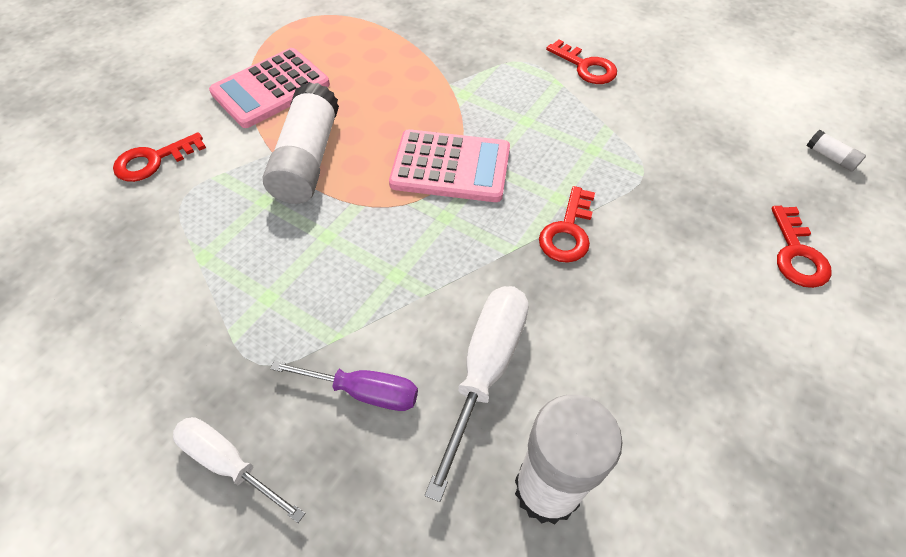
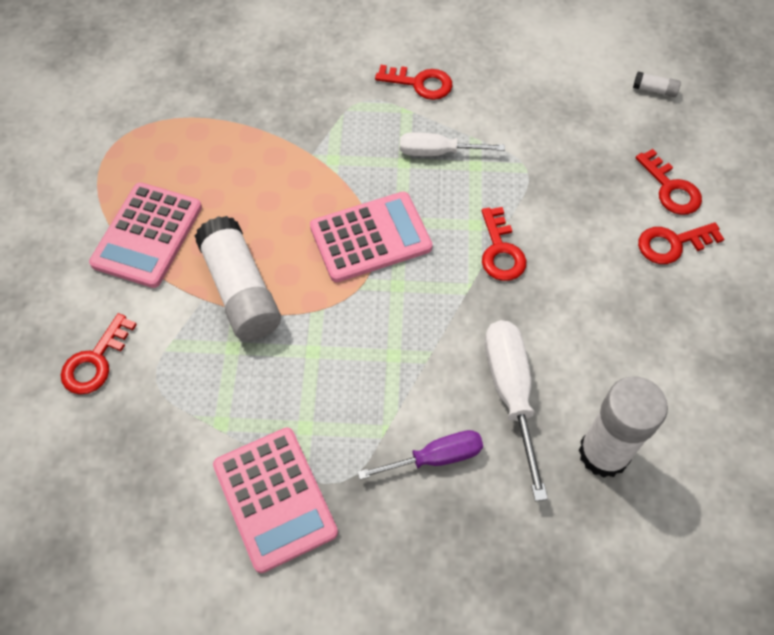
camera: 30 degrees left, 5 degrees up
(191, 346) = (275, 498): none -> pink calculator
(229, 464) = (377, 563): white screwdriver -> white screwdriver (438, 152)
(767, 308) = (672, 244): none -> red key

